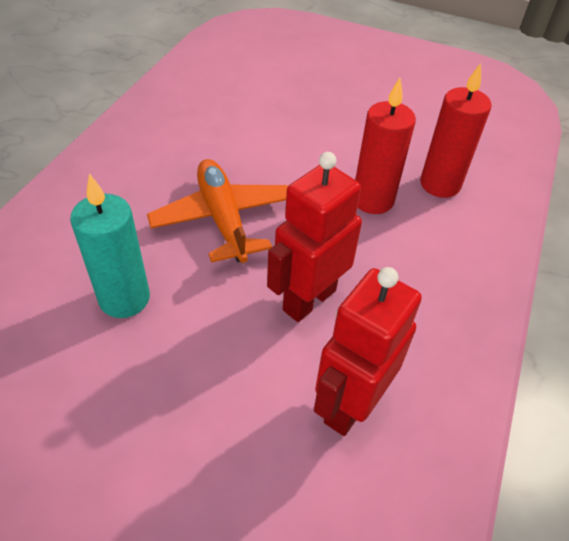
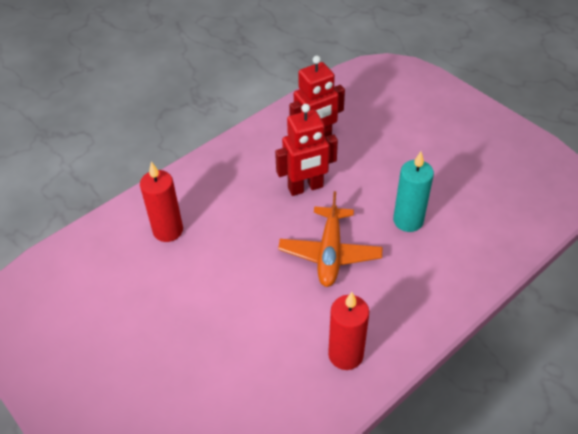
camera: 150 degrees left, 0 degrees up
(372, 200) = (223, 234): red candle -> red candle (345, 355)

